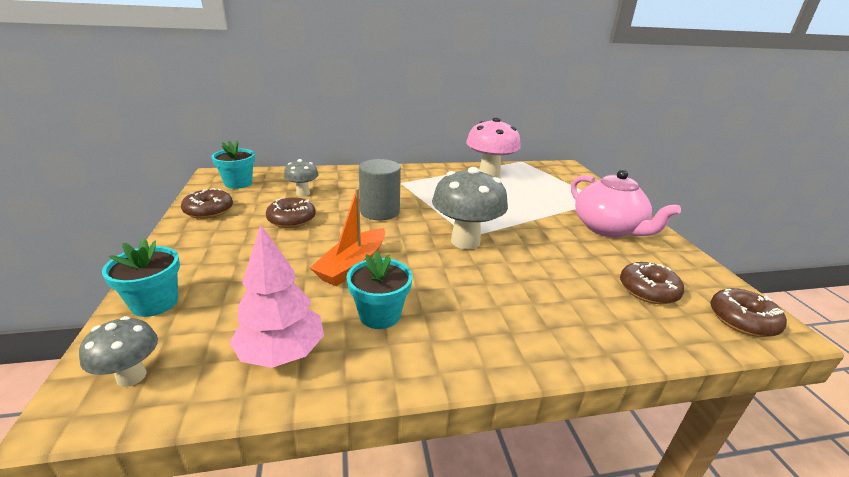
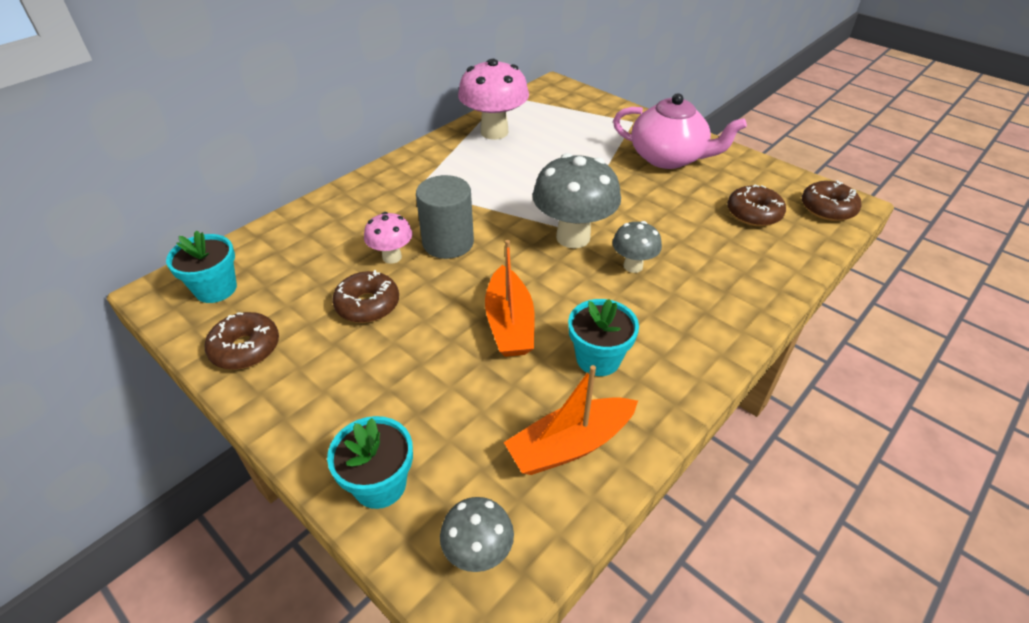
camera: 35 degrees left, 15 degrees up
(281, 353) = (570, 445): pink tree -> orange boat
(303, 193) = (325, 261): grey mushroom -> grey mushroom (633, 266)
(338, 205) = (392, 257): none -> pink mushroom

